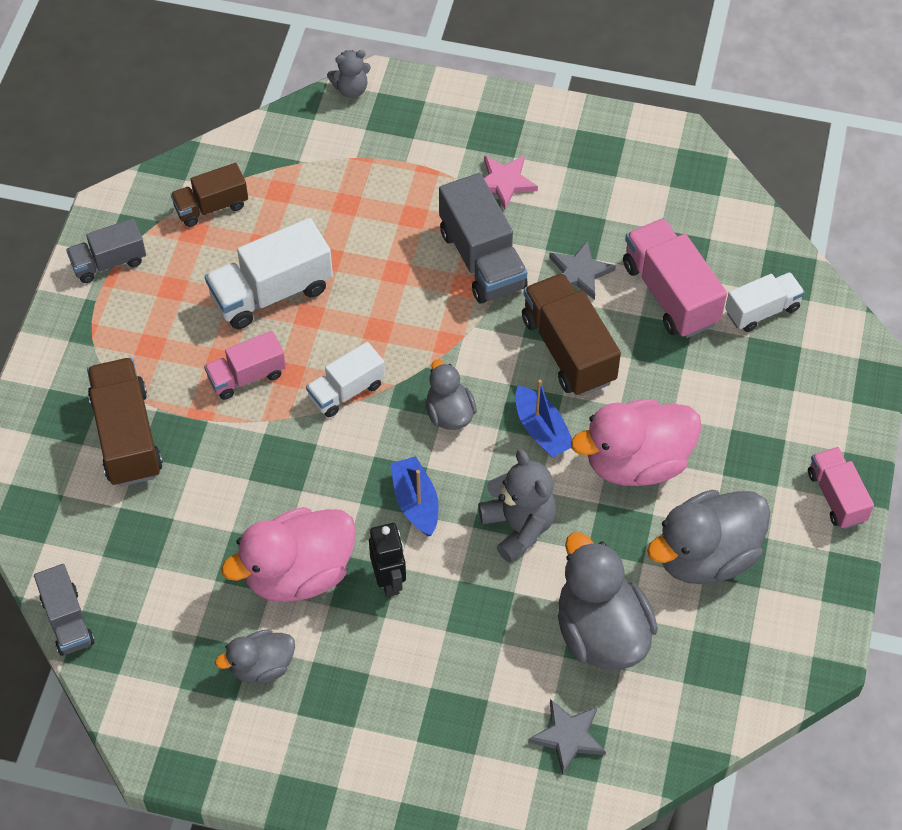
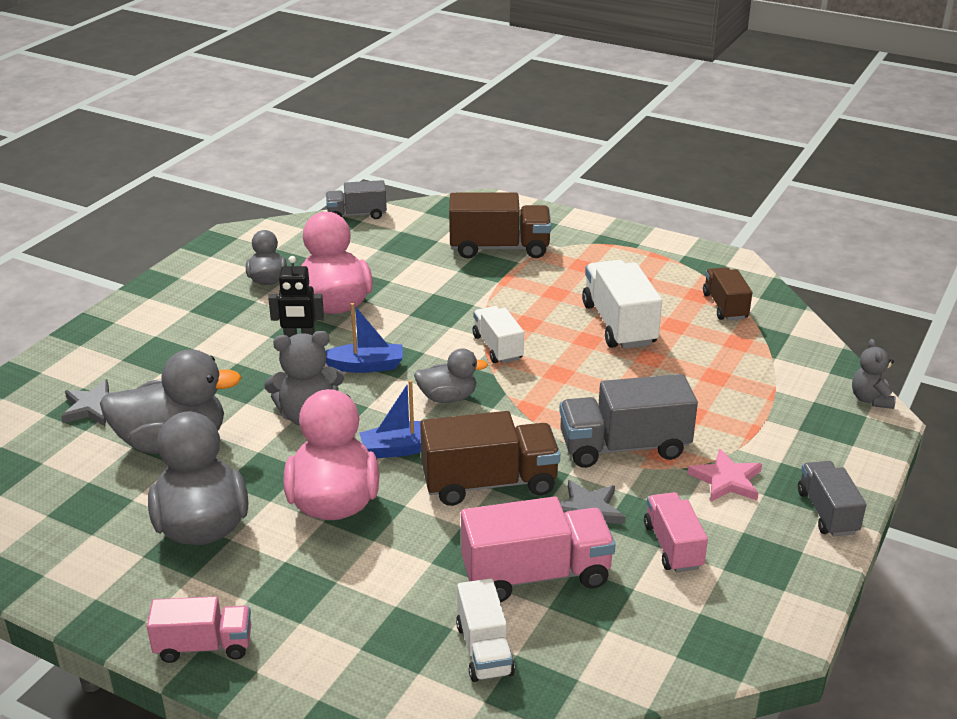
camera: 105 degrees right, 25 degrees down
(109, 262) = (673, 256): grey truck -> grey truck (827, 512)
(247, 376) = (534, 303): pink truck -> pink truck (673, 546)

